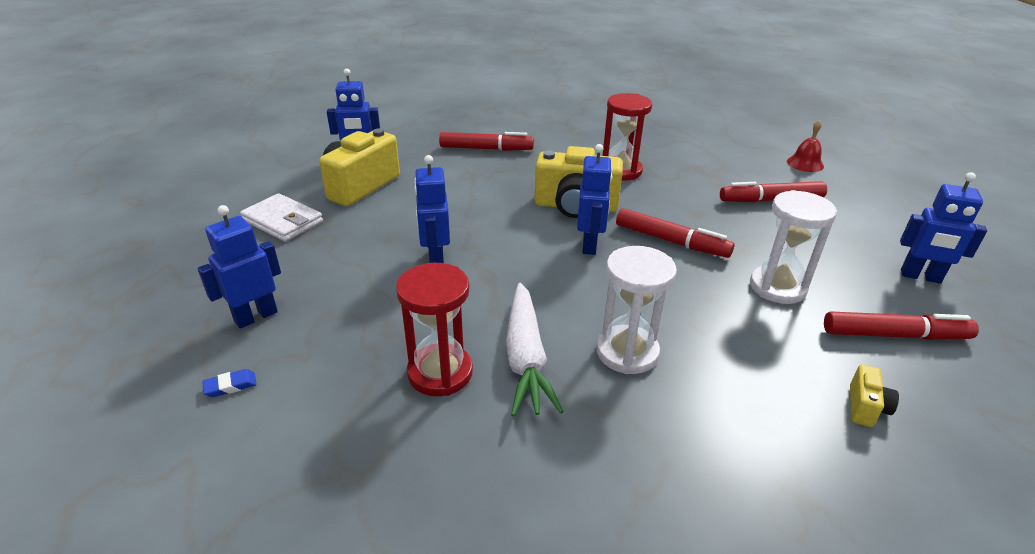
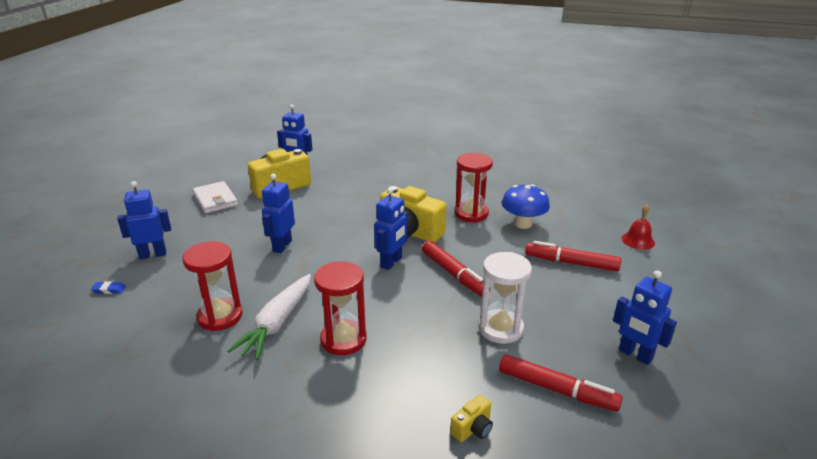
camera: 25 degrees right, 5 degrees down
(486, 149) = (387, 177): red marker -> none
(627, 352) = (343, 339): white hourglass -> red hourglass
(684, 170) = (523, 224): none -> blue mushroom

